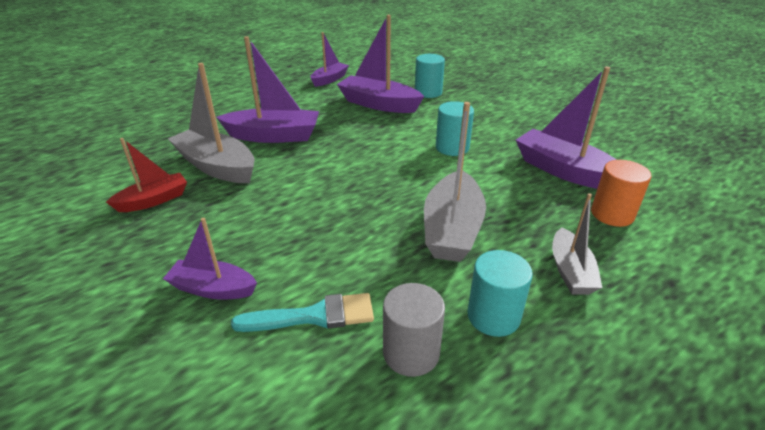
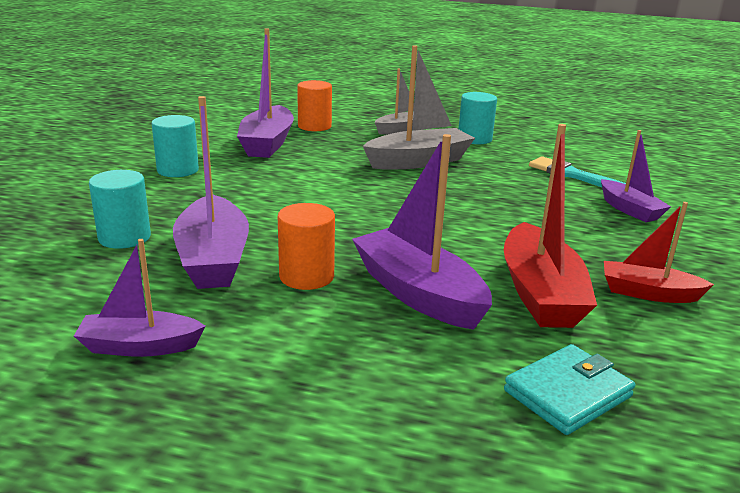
camera: 130 degrees left, 10 degrees down
(168, 134) = (567, 393): none -> turquoise wallet
(217, 166) = (540, 293): grey boat -> red boat
(330, 118) = (306, 276): none -> orange cylinder
(411, 353) = (537, 149): grey cylinder -> none
(452, 147) = (286, 187): turquoise cylinder -> turquoise cylinder (178, 170)

